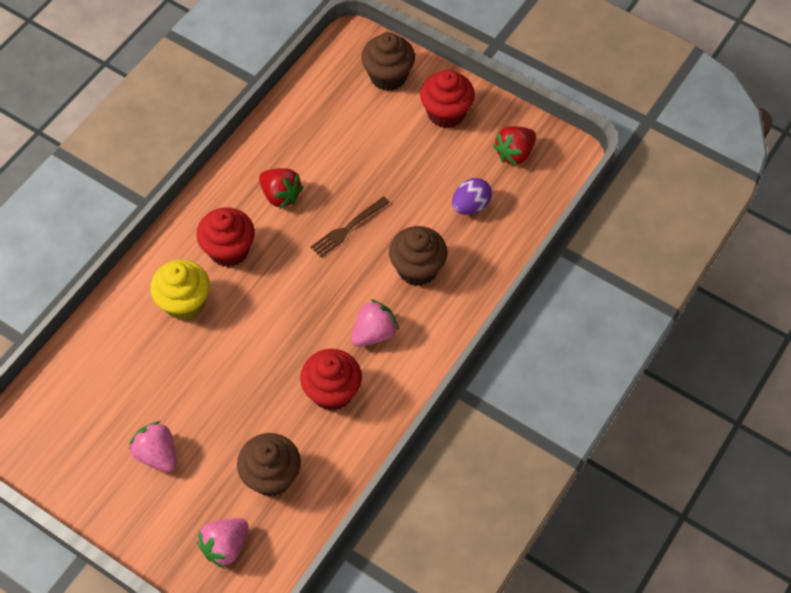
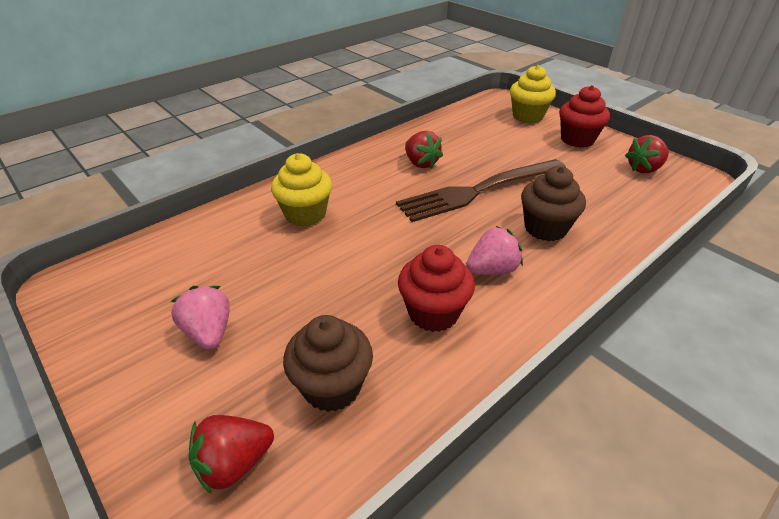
camera: 15 degrees right, 20 degrees down
(225, 546) = (234, 463): pink strawberry -> red strawberry
(229, 250) = (362, 188): red cupcake -> none
(347, 229) = (477, 191): brown fork -> brown fork, size x2.08
(388, 76) = (527, 116): brown cupcake -> yellow cupcake
(470, 206) = (602, 194): purple egg -> none

